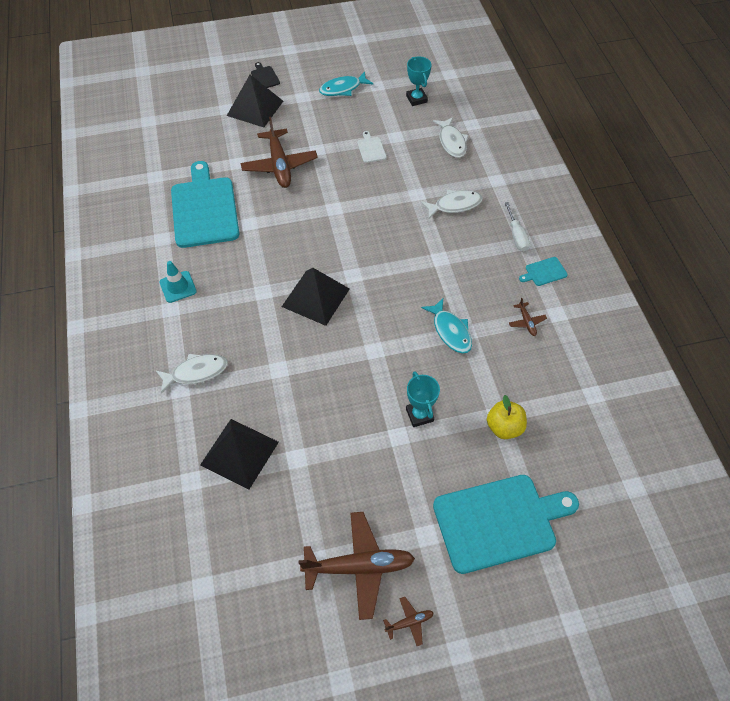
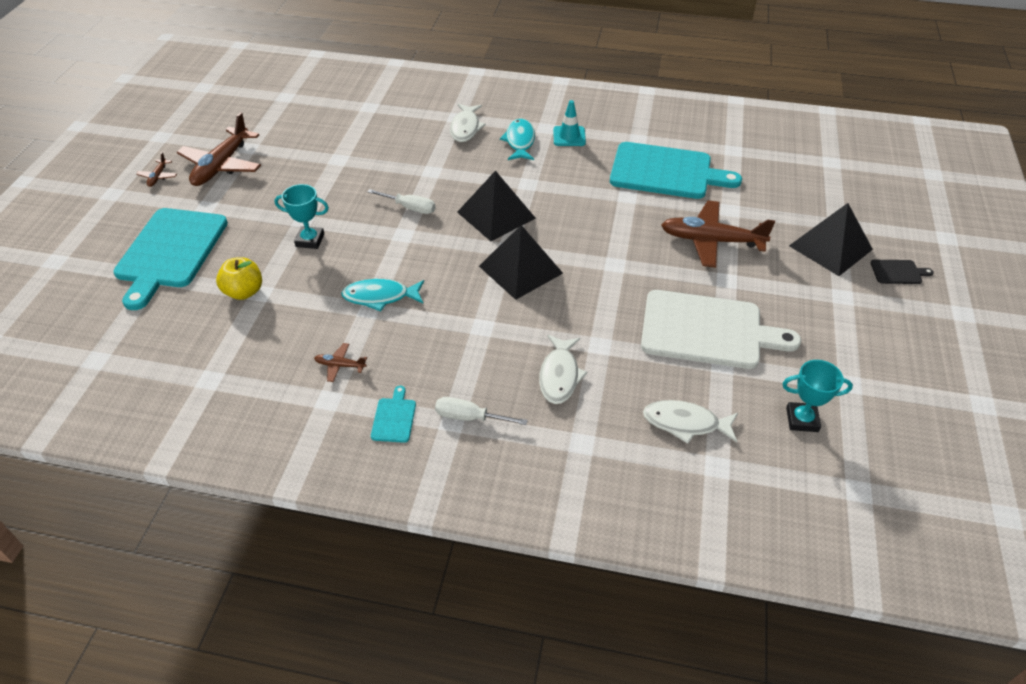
camera: 115 degrees right, 10 degrees down
(239, 453) = (370, 133): black pyramid -> black pyramid (520, 269)
(338, 361) = (410, 208): none -> white screwdriver
(343, 89) = (850, 343): turquoise fish -> turquoise fish (520, 141)
(371, 149) = (707, 330): white cutting board -> white cutting board, size x2.46

